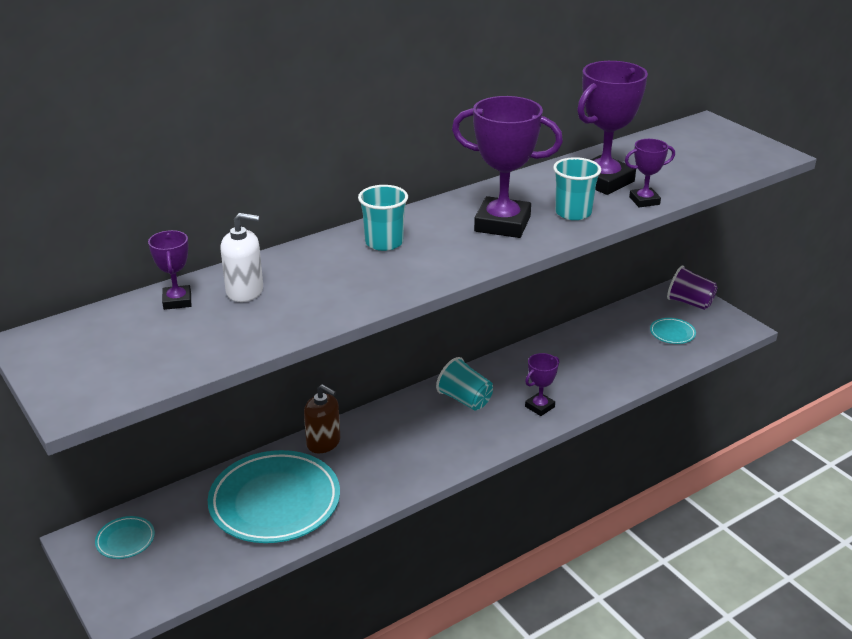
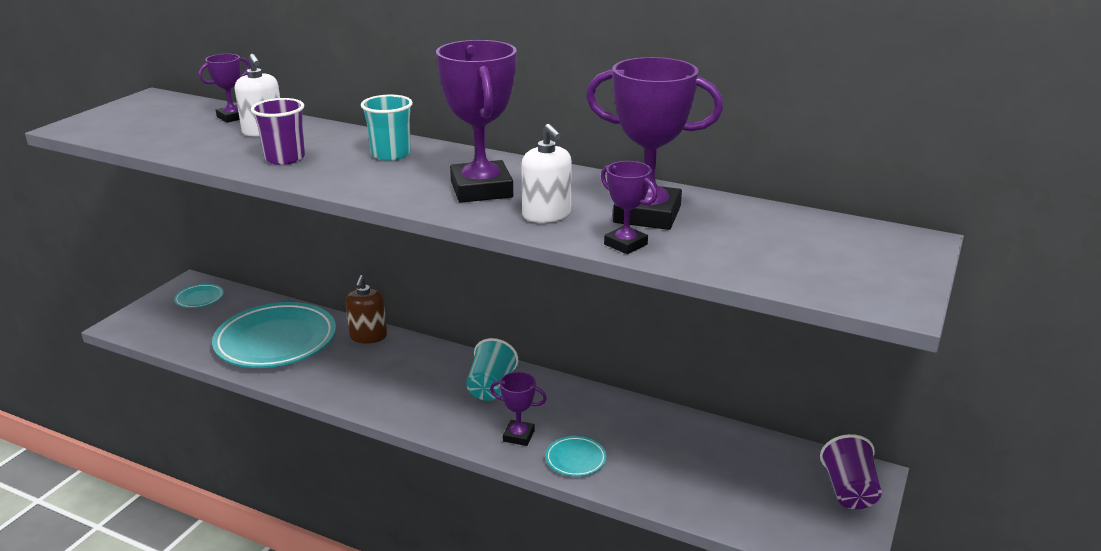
camera: 60 degrees right, 5 degrees down
(336, 292) = (285, 158): none -> purple cup
(573, 213) = (546, 215): turquoise cup -> white soap dispenser
(672, 333) = (760, 494): turquoise plate -> turquoise plate (575, 459)

